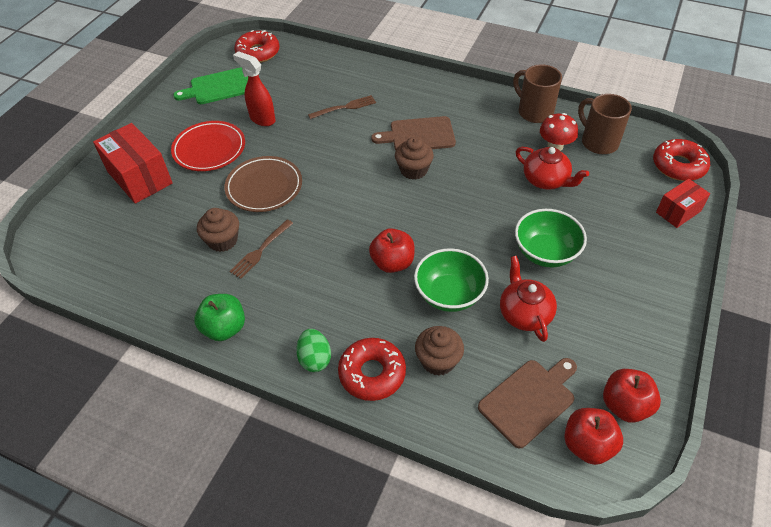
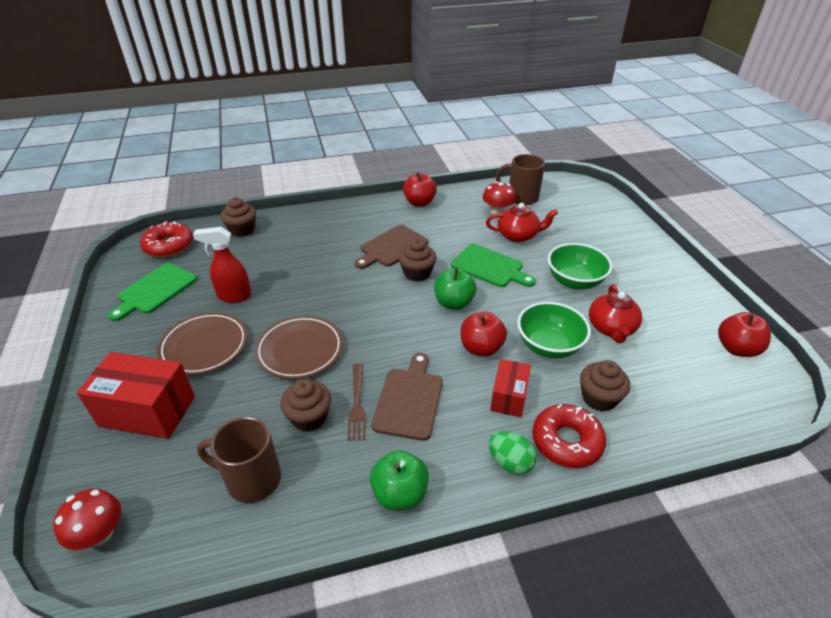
camera: 40 degrees left, 10 degrees down
(57, 240) = (100, 534): none -> red mushroom
(209, 149) = (204, 346): red plate -> brown plate
(320, 62) = (242, 230): none -> brown cupcake
(345, 107) = (305, 254): brown fork -> none
(414, 213) = (454, 303): none -> green apple
(482, 197) = (489, 267): none -> green cutting board
(524, 313) = (611, 328): red teapot -> red teapot turned 120 degrees counterclockwise
(529, 400) = (685, 384): brown cutting board -> brown cutting board (409, 400)
(534, 112) = (457, 196): brown mug -> brown mug (251, 479)
(587, 445) = (751, 389): red apple -> red apple (419, 203)
(678, 166) = (583, 191): red donut -> none
(678, 212) = (616, 217): red box -> red box (508, 397)

